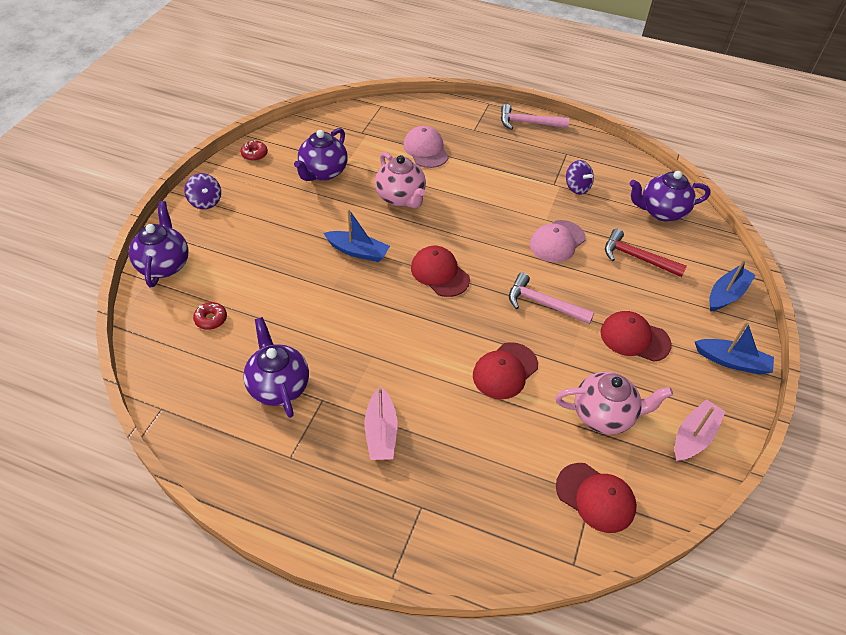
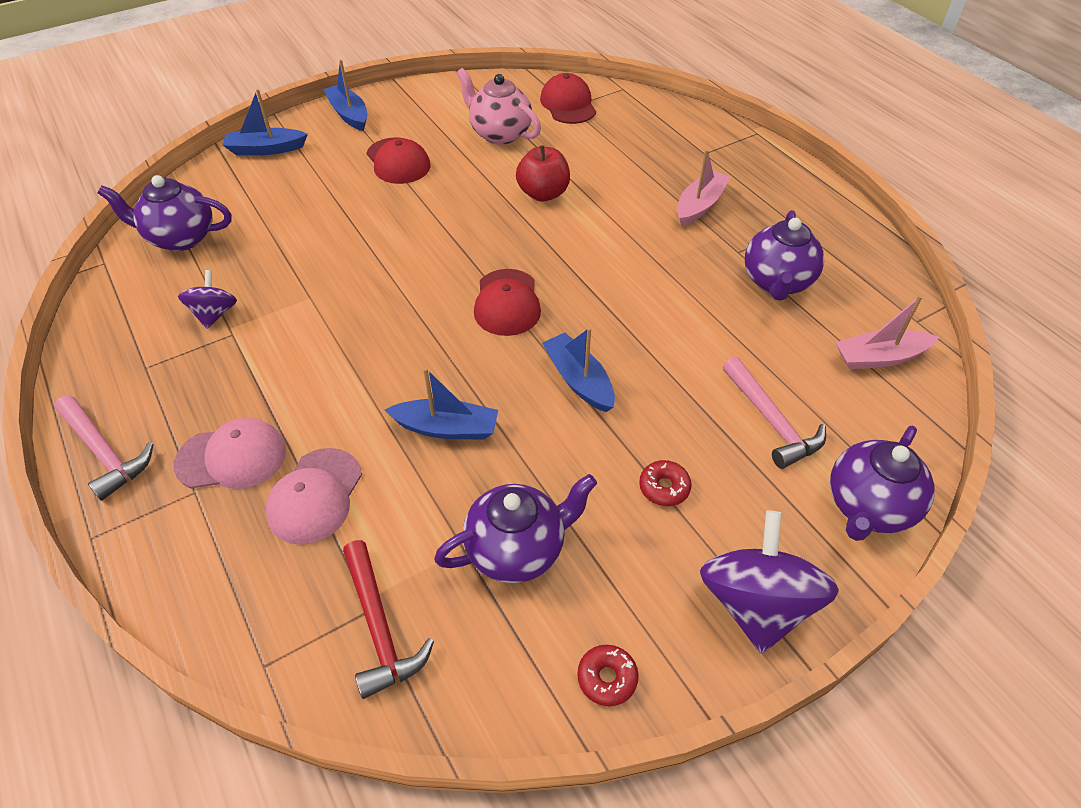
camera: 140 degrees left, 0 degrees up
(205, 201) = (756, 603): purple spinning top -> purple spinning top, size x1.80
(211, 319) = (825, 389): red donut -> red donut (664, 487)
(401, 198) = (446, 428): pink teapot -> blue boat
(505, 371) = (543, 194): red cap -> red apple
(543, 304) = (438, 222): pink hammer -> pink hammer (771, 421)
(557, 241) = (337, 268): pink cap -> pink cap (232, 457)
(637, 257) = (286, 212): red hammer -> red hammer (380, 627)
(661, 212) = (180, 238): purple teapot -> purple teapot turned 150 degrees clockwise
(693, 436) = (452, 97): pink boat -> pink boat (879, 357)

